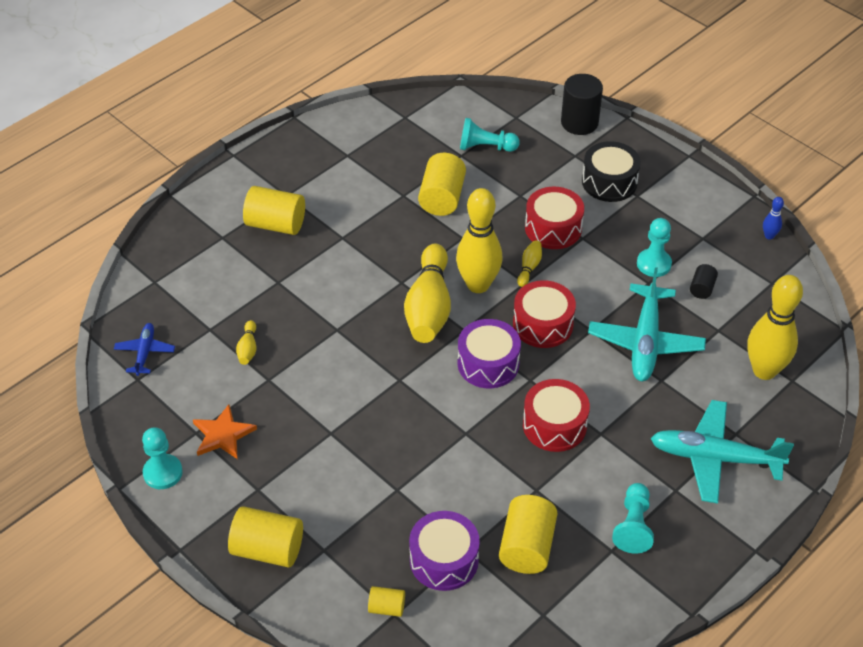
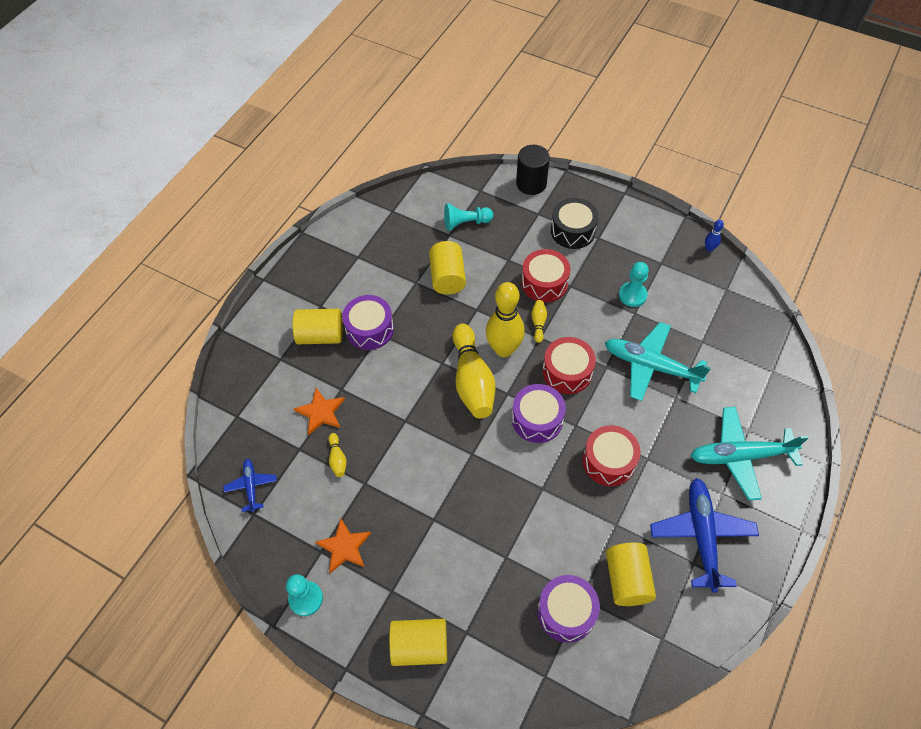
camera: 15 degrees left, 10 degrees up
(247, 299) = (321, 412): none -> orange star
(332, 230) = (369, 329): none -> purple drum
(386, 607) = (536, 672): yellow cylinder -> none
(633, 526) = (701, 536): turquoise pawn -> blue plane
(645, 341) = (651, 366): turquoise plane -> turquoise plane turned 120 degrees clockwise
(702, 288) = (676, 307): black cylinder -> none
(764, 370) = (748, 368): yellow bowling pin -> none

